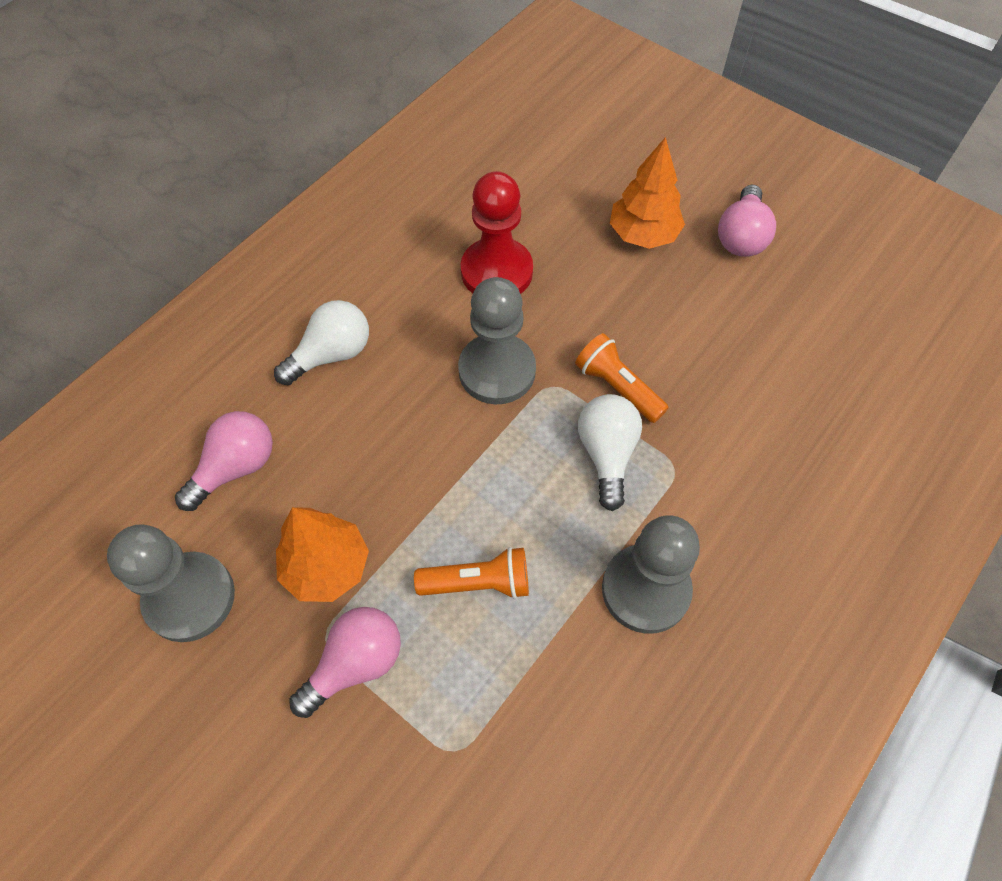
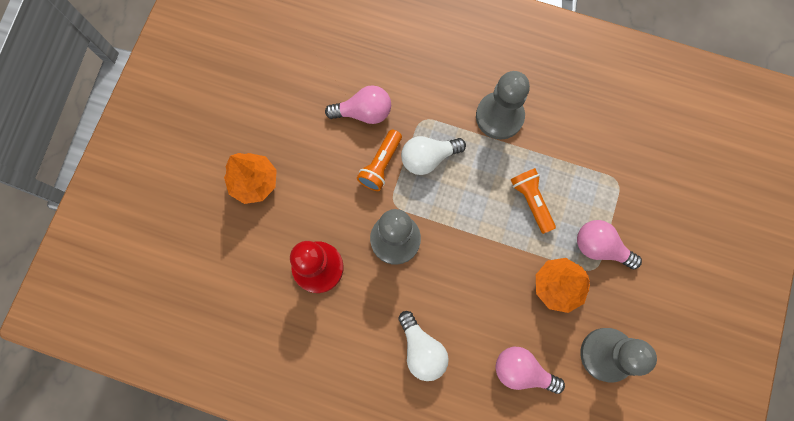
camera: 110 degrees left, 15 degrees up
(331, 354) = (421, 349): white light bulb -> white light bulb turned 150 degrees counterclockwise
(741, 236) = (236, 121): pink light bulb -> pink light bulb (364, 112)

